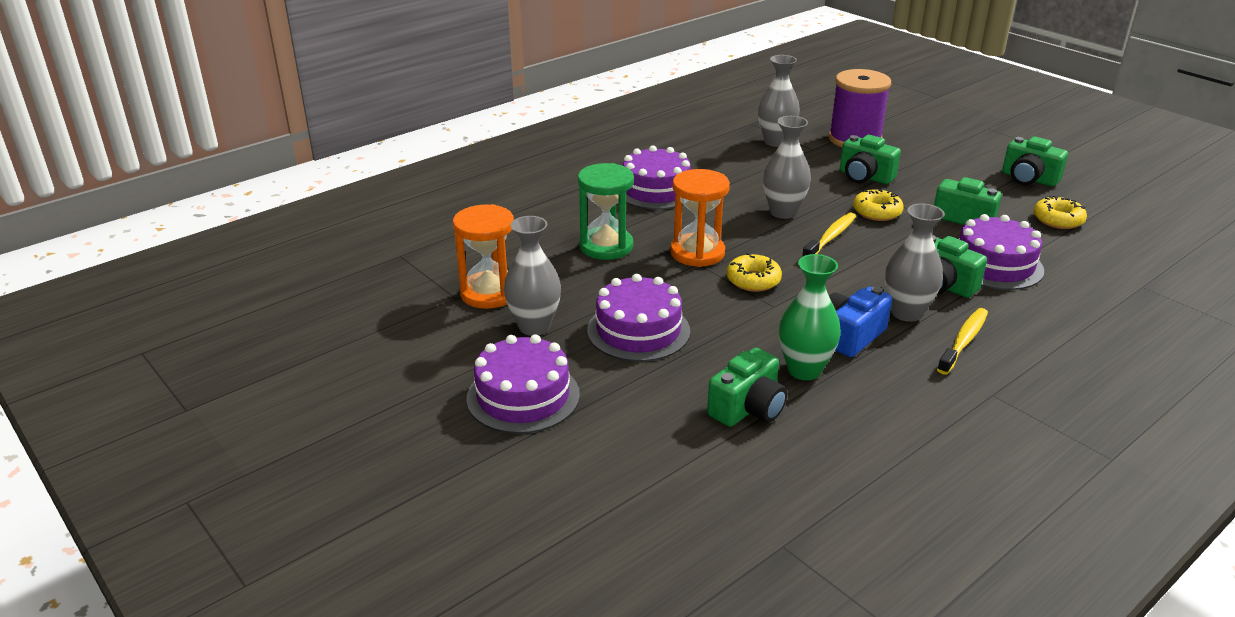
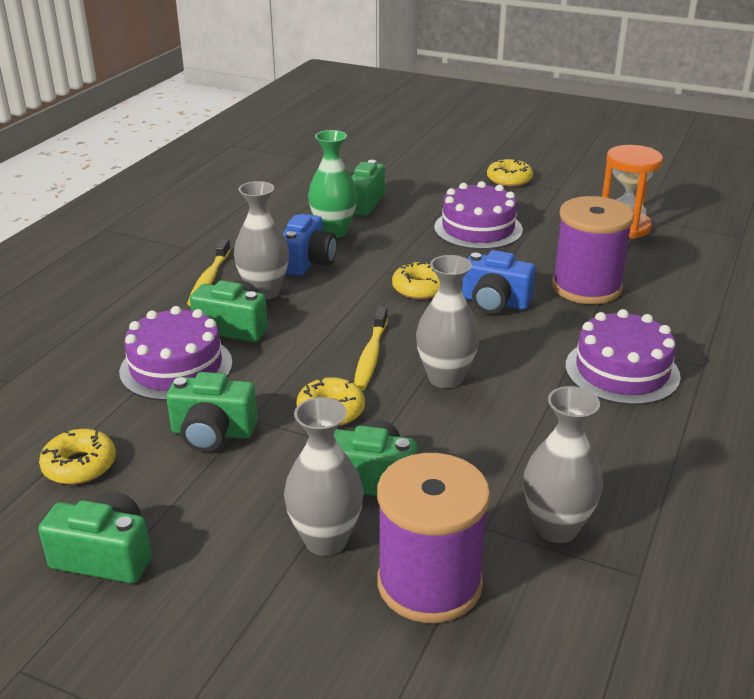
camera: 155 degrees right, 0 degrees up
(523, 396) = (509, 180): purple cake -> yellow donut
(534, 327) = (556, 214): grey vase -> grey vase (325, 540)
(606, 246) = (586, 287): green hourglass -> purple spool
(697, 253) = (495, 302): orange hourglass -> blue camera

